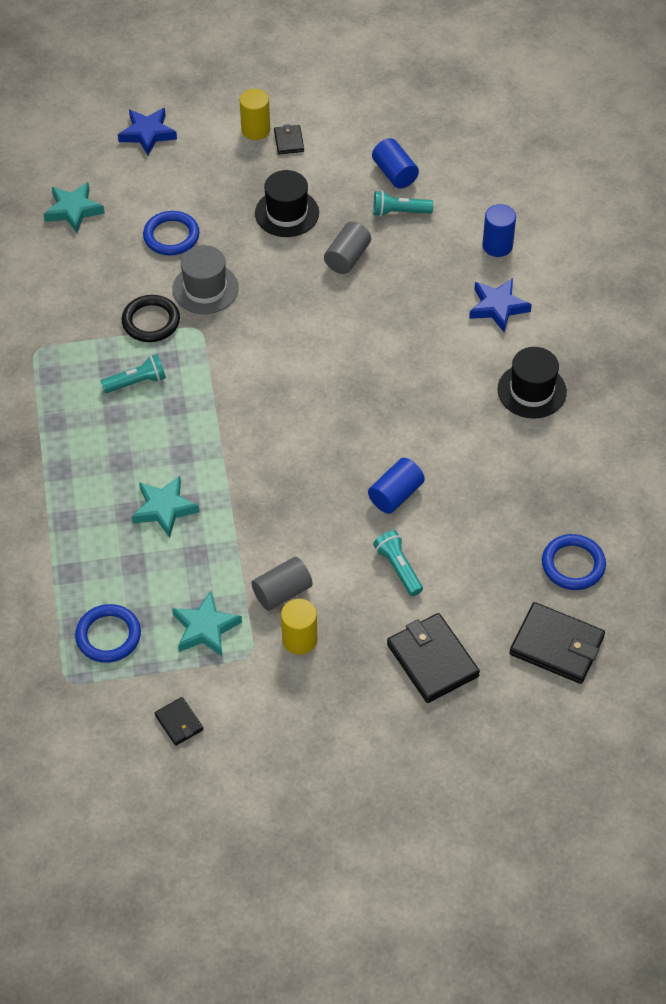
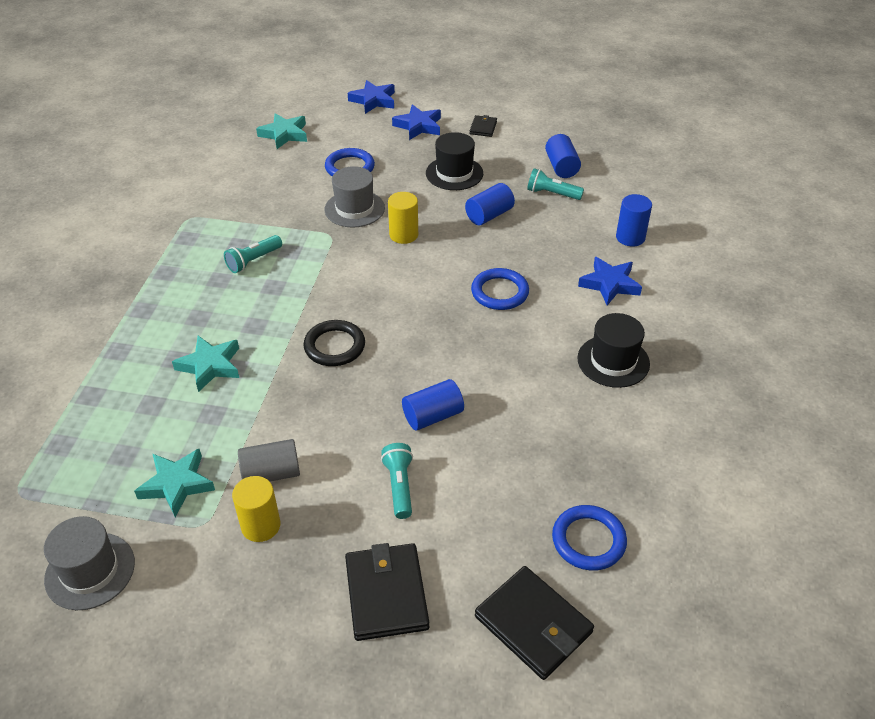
camera: 20 degrees right, 10 degrees down
(108, 636) = (84, 462): blue ring -> blue ring (499, 292)
(137, 382) = (253, 261): turquoise flashlight -> turquoise flashlight turned 135 degrees clockwise
(151, 321) = (295, 221): black ring -> black ring (334, 346)
(179, 722) = (90, 571): black wallet -> grey hat
(217, 158) = (418, 126): none -> blue star
(255, 130) = (460, 115): yellow cylinder -> yellow cylinder (403, 235)
(347, 258) = (489, 215): grey cylinder -> blue cylinder

